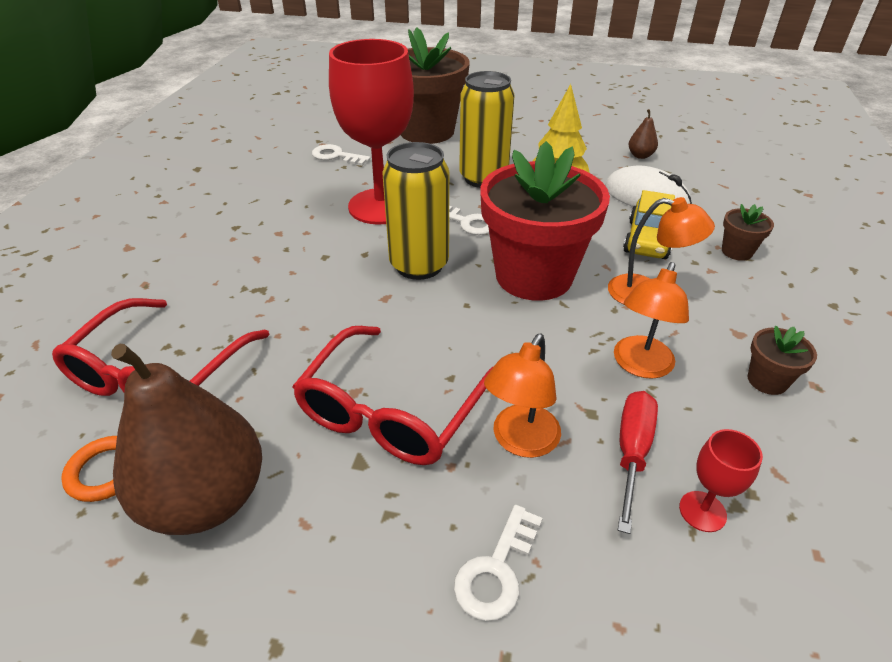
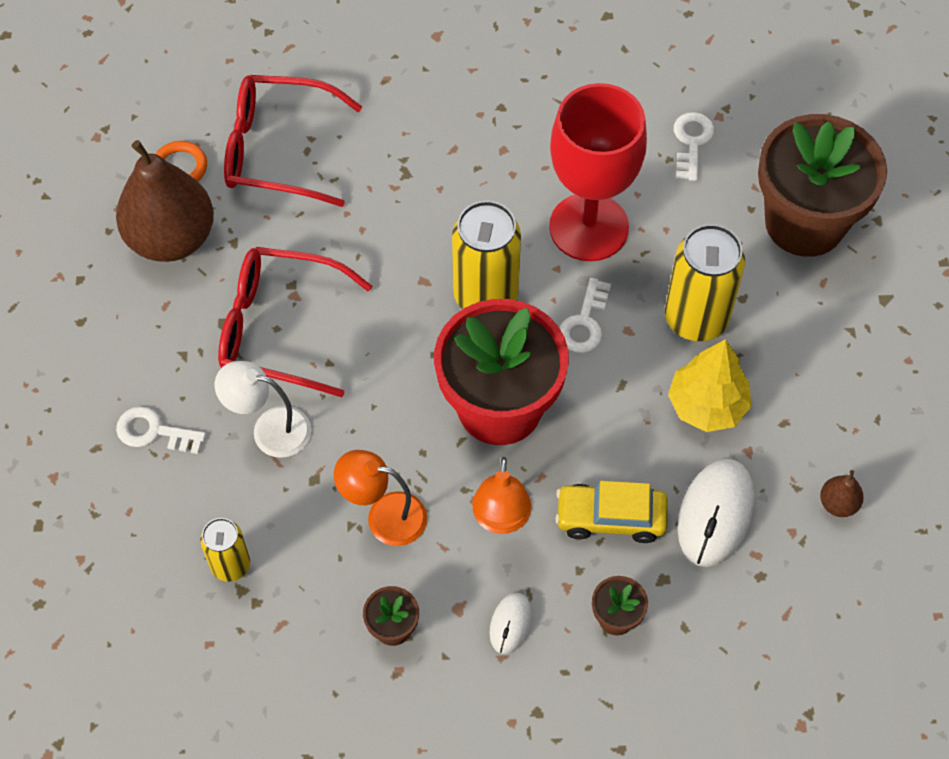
camera: 75 degrees right, 20 degrees up
(520, 441) = (269, 429): orange lamp -> white lamp
(632, 452) = (278, 513): red screwdriver -> none
(702, 511) = (230, 565): red goblet -> yellow can
(750, 305) = (510, 624): none -> white mouse

